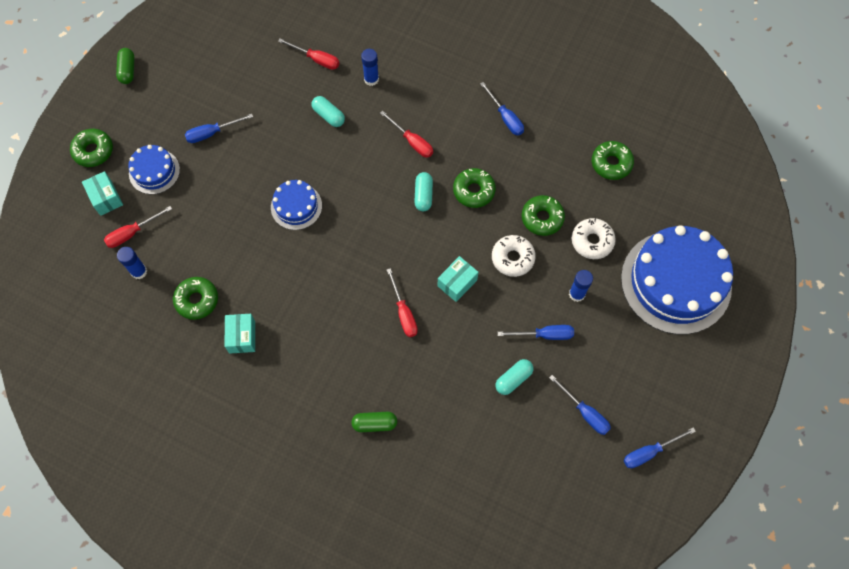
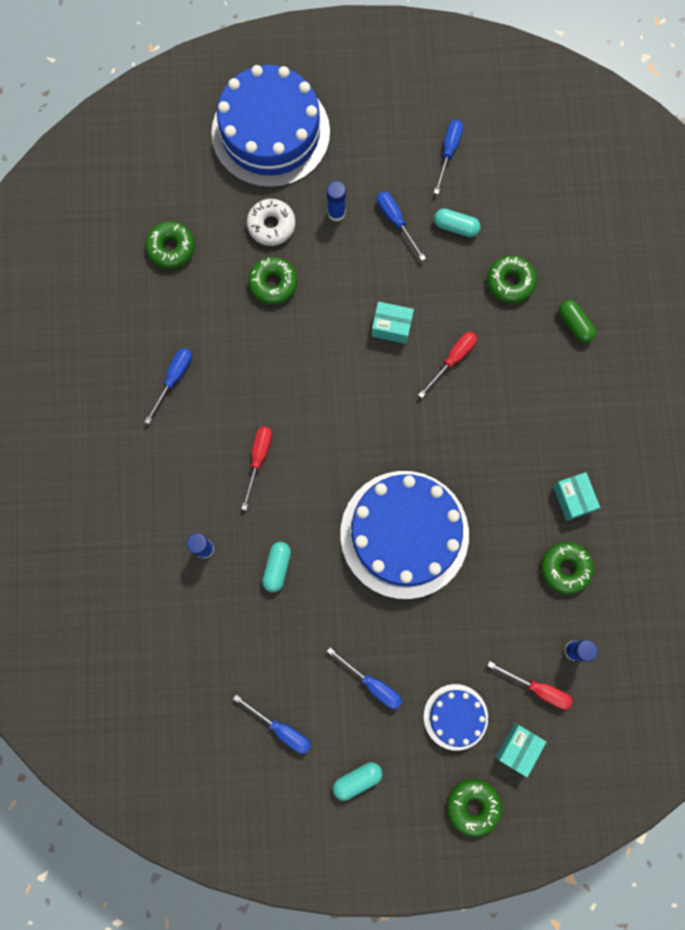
camera: 120 degrees left, 10 degrees up
(127, 70) = (350, 844): green capsule -> none
(242, 337) = (573, 498): turquoise box -> turquoise box turned 75 degrees counterclockwise
(296, 206) = (404, 534): blue cake -> blue cake, size x2.07
(316, 59) = (212, 627): red screwdriver -> none
(423, 195) = (315, 412): turquoise capsule -> turquoise capsule (357, 779)
(474, 191) = (281, 365): green donut -> green donut (510, 282)
(512, 258) = (334, 289): white donut -> none
(649, 452) = (450, 84): blue screwdriver -> blue screwdriver (281, 729)

